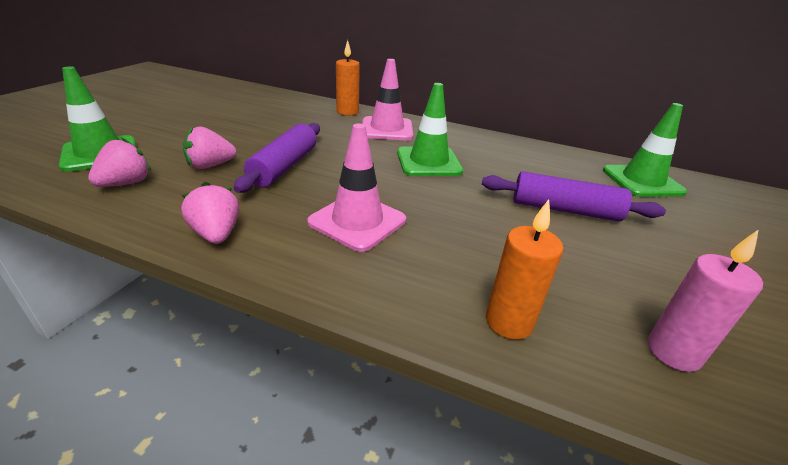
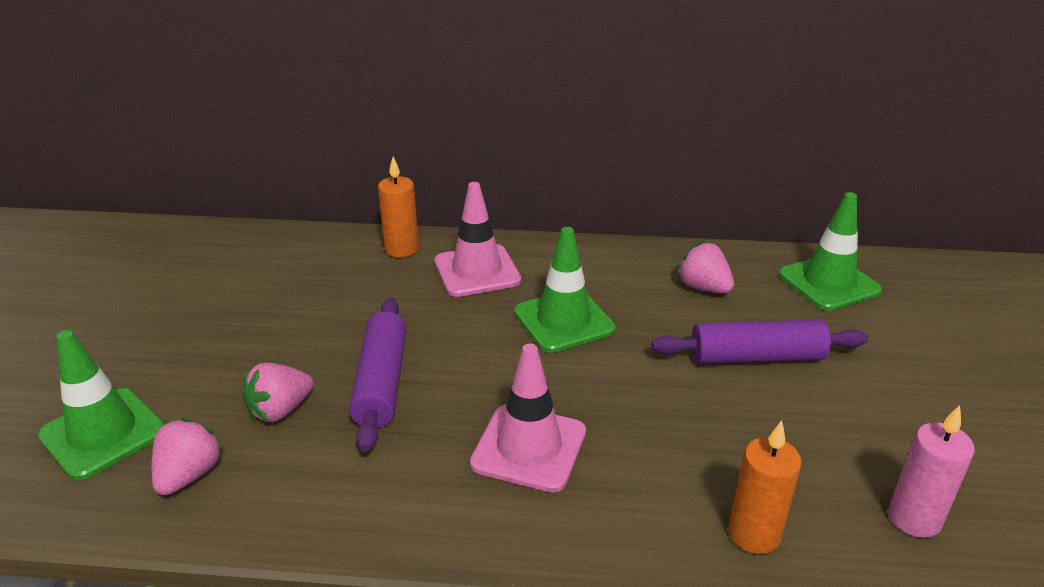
camera: 15 degrees left, 0 degrees up
(216, 234) = (372, 519): pink strawberry -> pink strawberry (703, 287)

